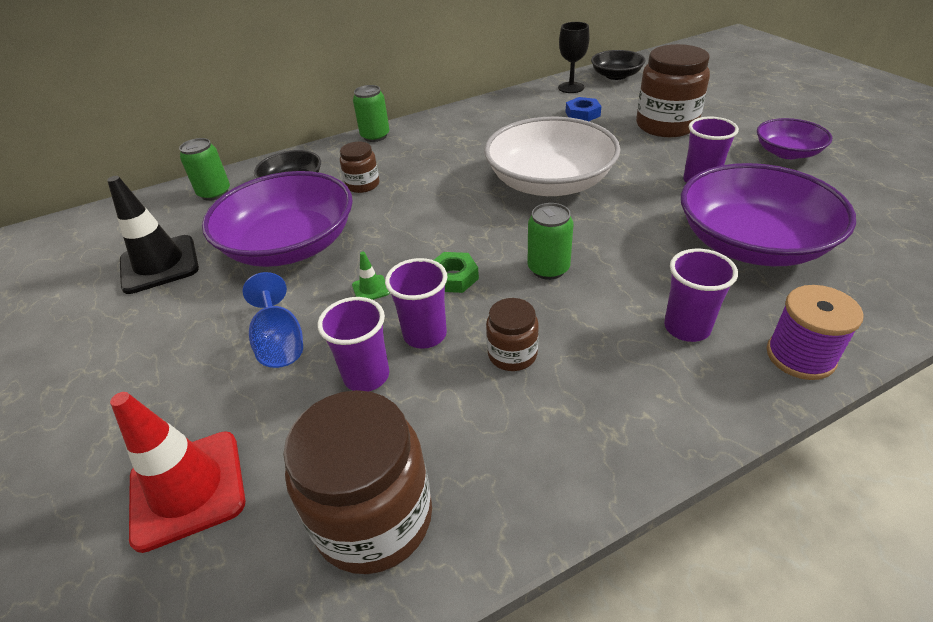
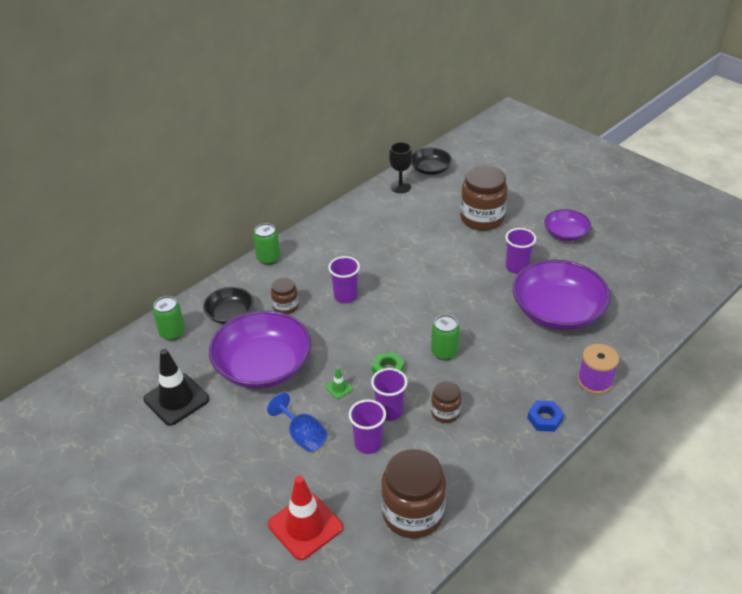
camera: 20 degrees left, 0 degrees up
(549, 182) = (419, 283): white bowl -> none
(582, 114) = (419, 214): blue nut -> blue nut (544, 419)
(687, 328) = (534, 376): purple cup -> purple cup (345, 296)

